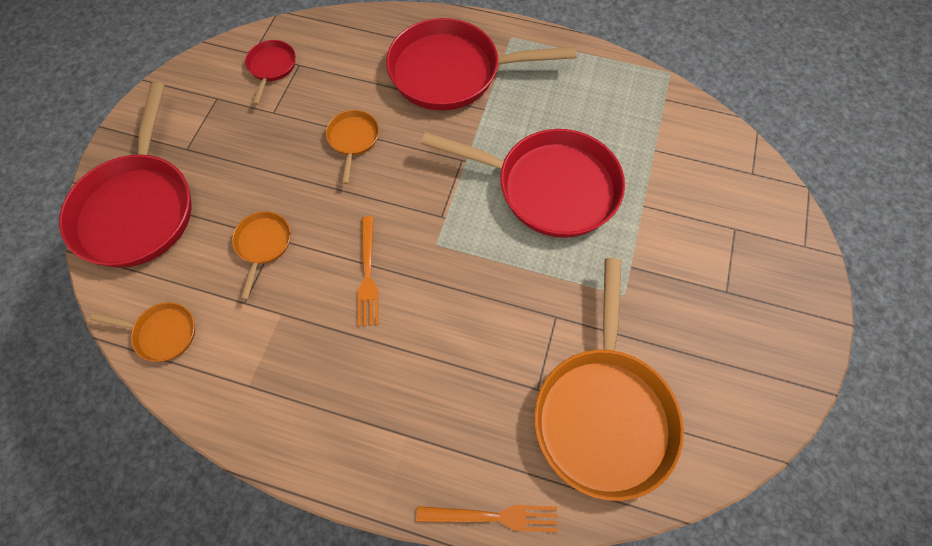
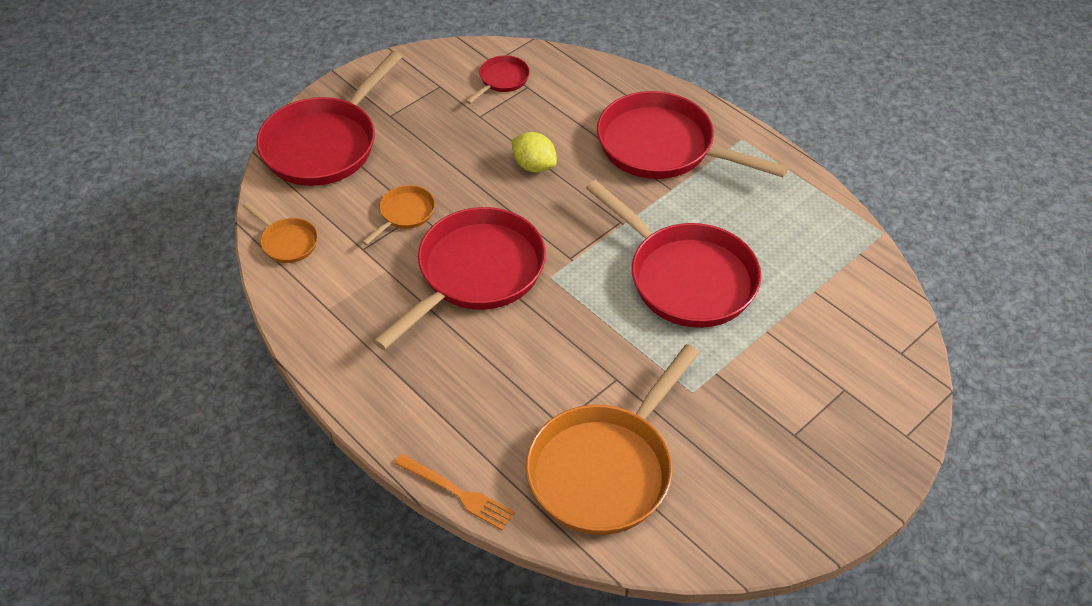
camera: 30 degrees right, 15 degrees down
(353, 140) = (534, 166): orange pan -> yellow lemon
(367, 274) = (476, 273): orange fork -> red pan

